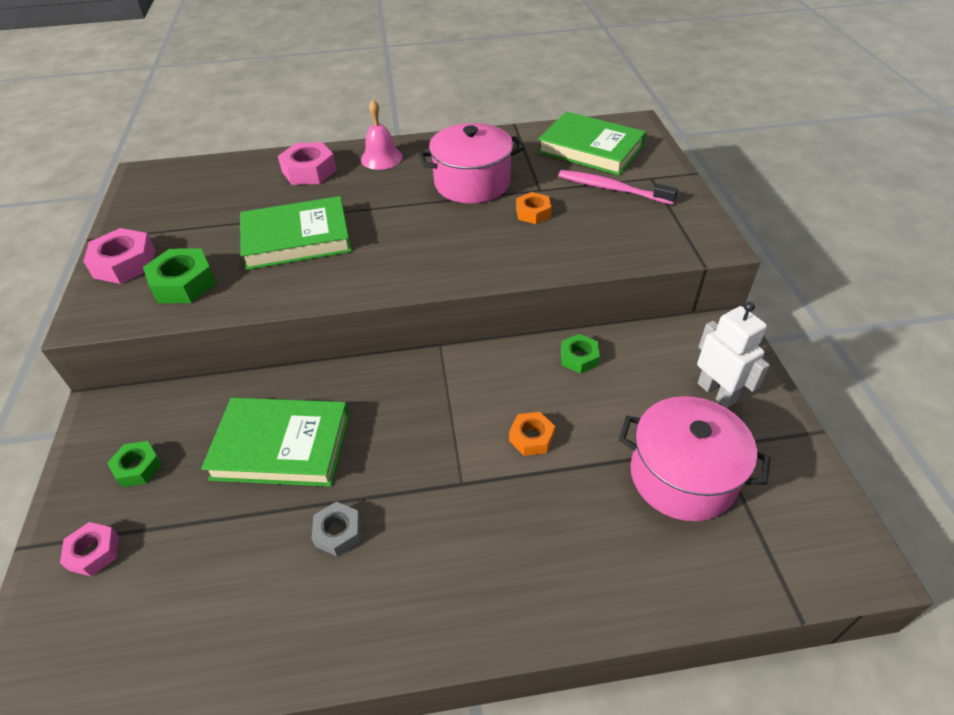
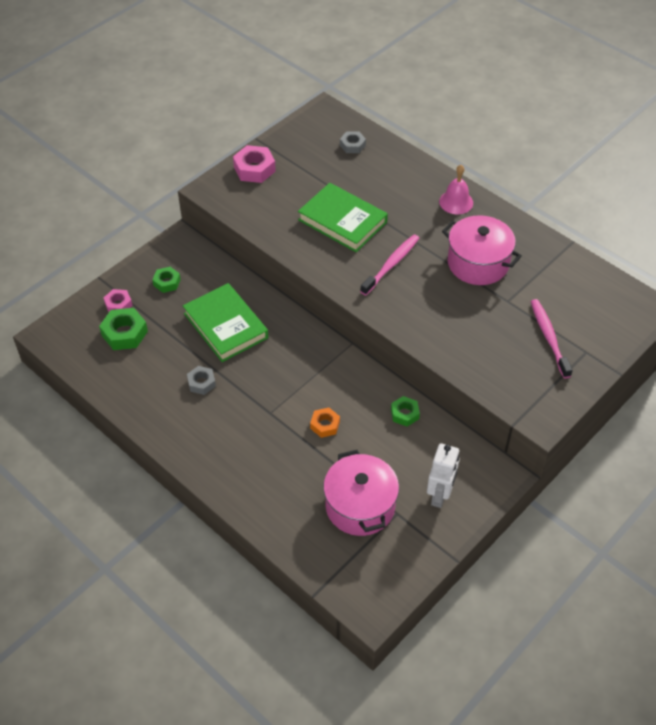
camera: 50 degrees right, 5 degrees up
(183, 283) = (264, 204): green nut -> green nut (124, 333)
(215, 180) = (352, 145): none -> grey nut
(309, 171) = (406, 179): pink nut -> none
(401, 236) = (391, 264): none -> pink toothbrush
(533, 213) = (478, 312): orange nut -> none
(590, 149) = (586, 301): green book -> none

